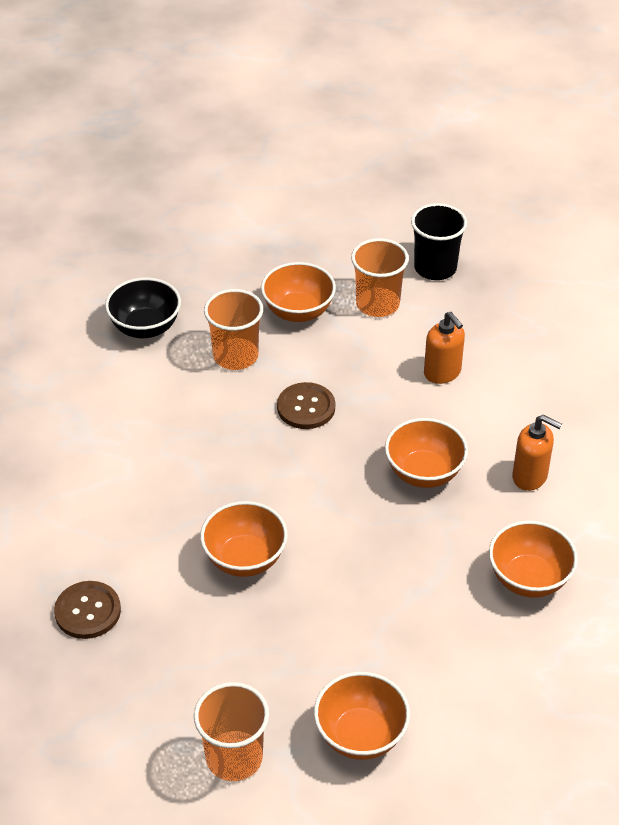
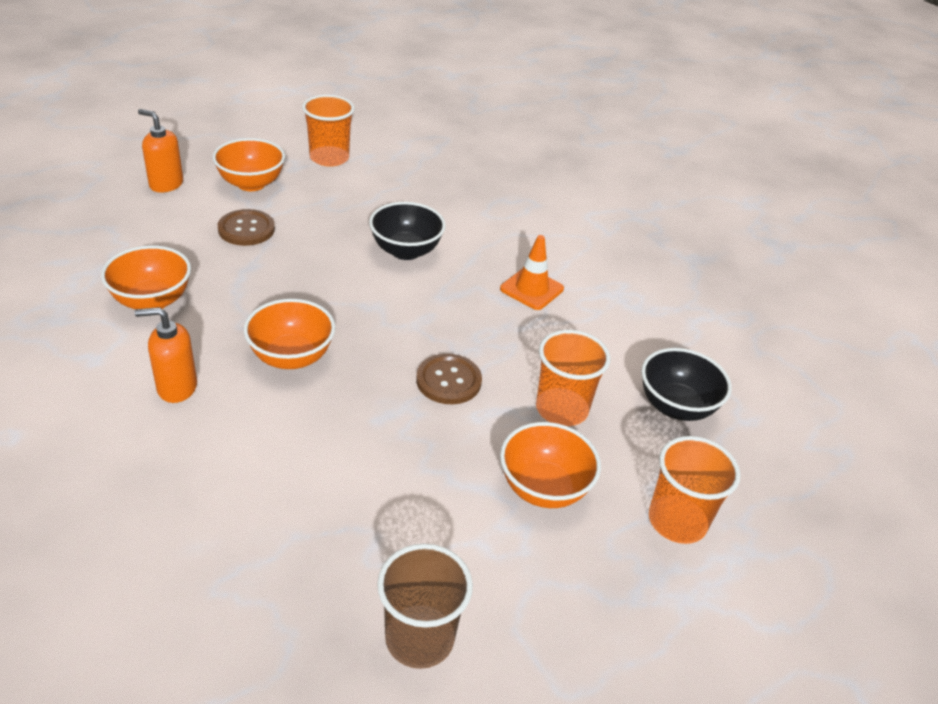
camera: 145 degrees right, 5 degrees down
(88, 611) = (488, 196): brown button -> brown button (246, 229)
(157, 469) = (531, 289): none -> orange traffic cone
(245, 559) = (406, 251): orange bowl -> black bowl
(377, 304) = (459, 539): orange cup -> orange cup (677, 521)
(435, 268) = (419, 638): black cup -> brown cup
(442, 373) = (325, 471): orange soap dispenser -> orange soap dispenser (166, 184)

